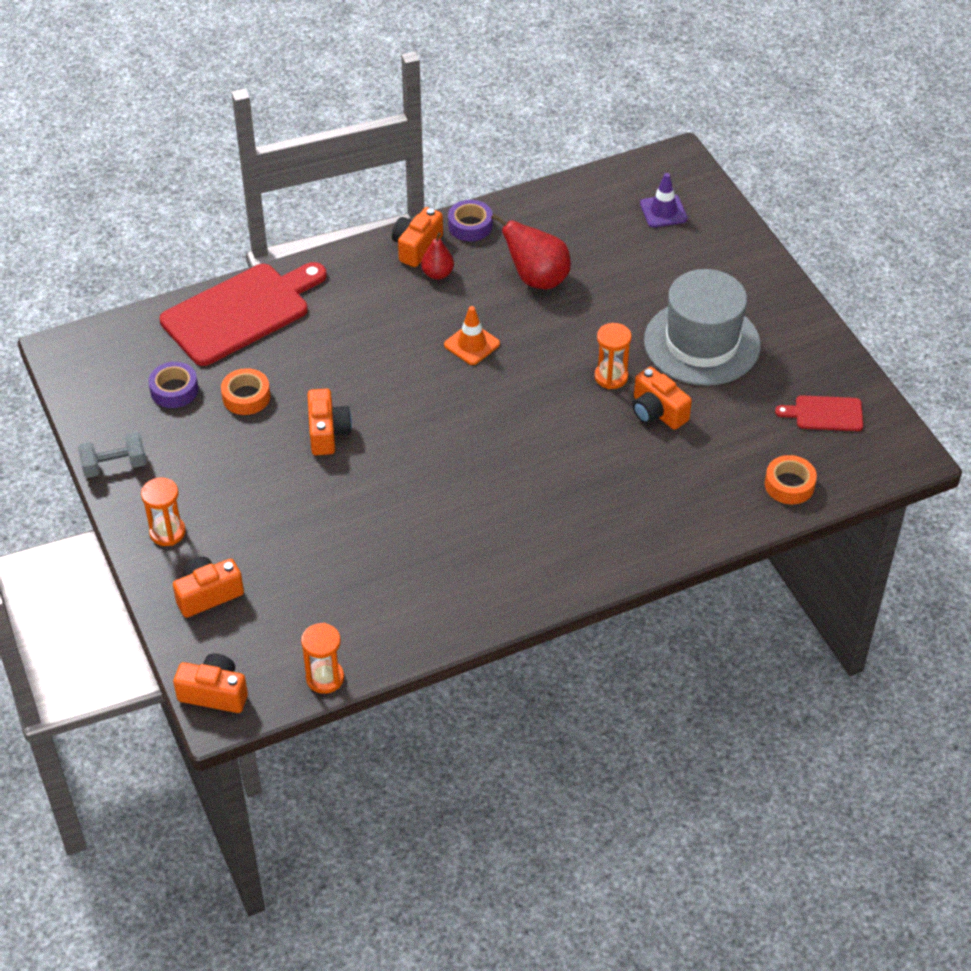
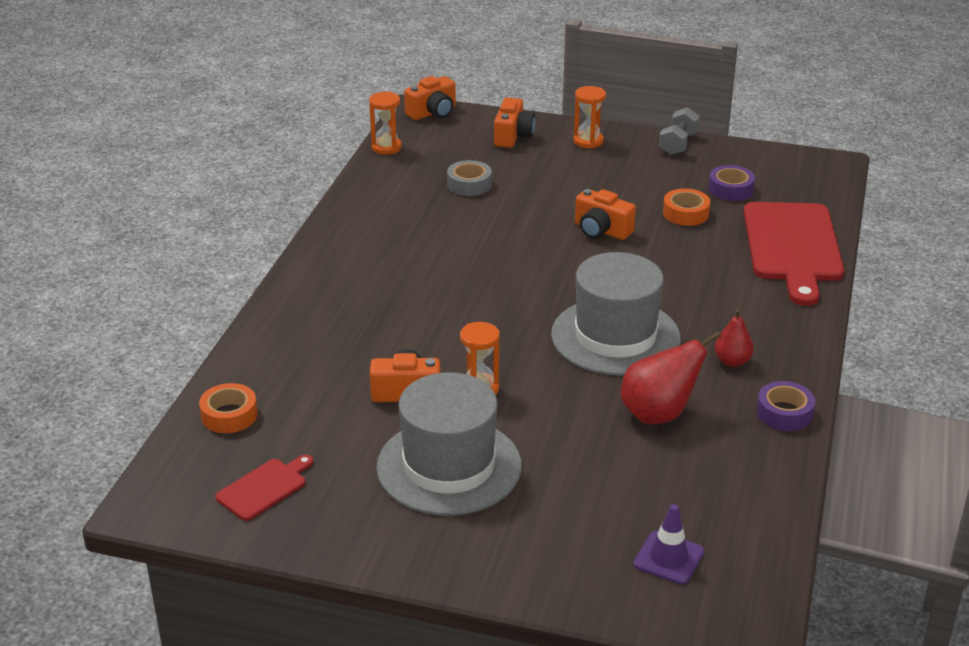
camera: 130 degrees right, 15 degrees down
(335, 566) = (469, 184): none -> grey tape
(416, 247) = (785, 367): orange camera -> none
(472, 344) = (615, 336): orange traffic cone -> grey hat

